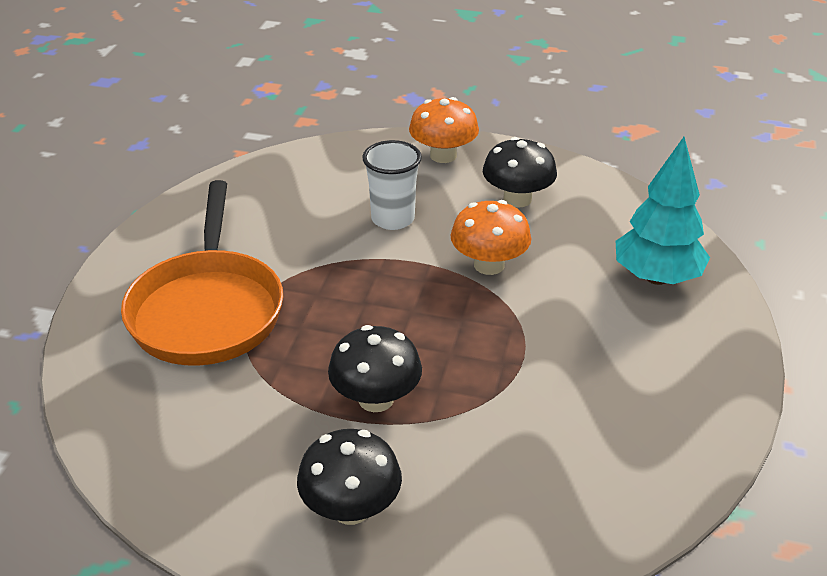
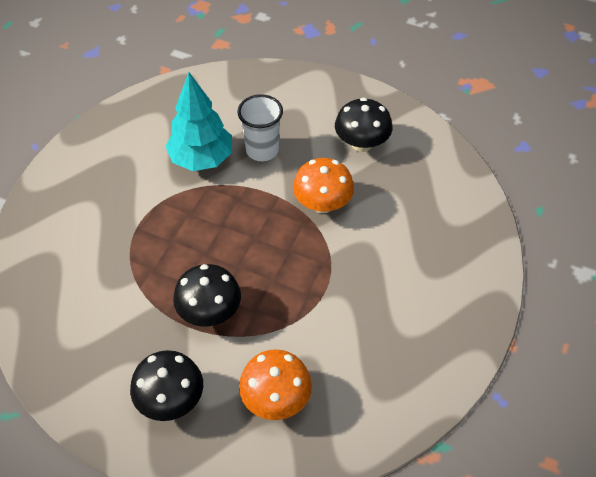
camera: 10 degrees right, 15 degrees up
(207, 309) = (109, 216): orange pan -> none
(443, 155) = (316, 93): orange mushroom -> orange mushroom (276, 399)
(656, 277) = (446, 233): turquoise tree -> turquoise tree (202, 159)

